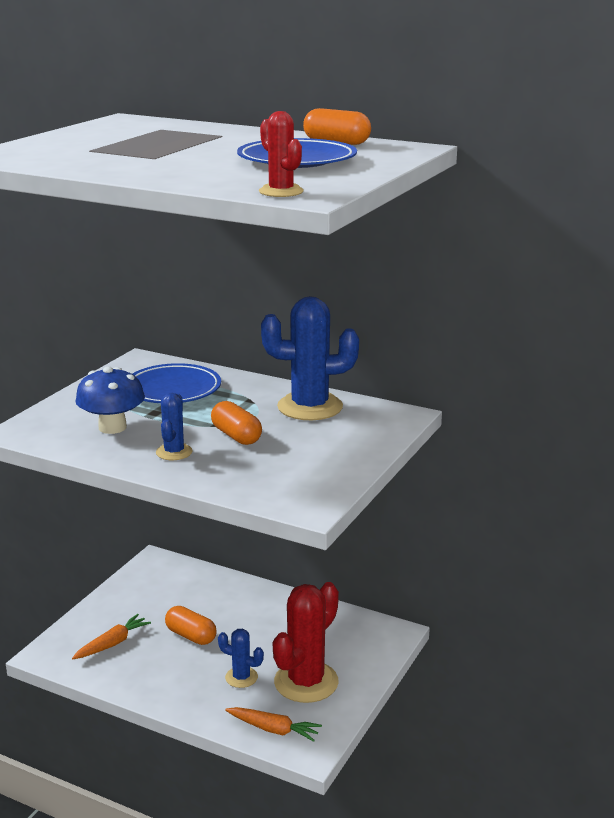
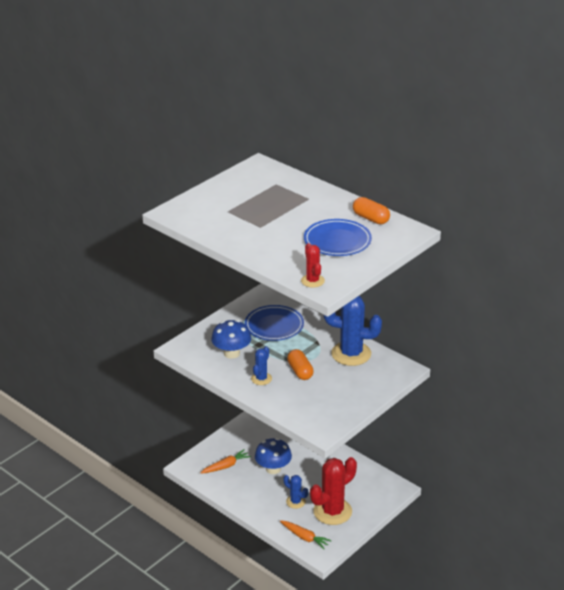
camera: 15 degrees right, 10 degrees up
(191, 636) = (273, 469): orange capsule -> blue mushroom

